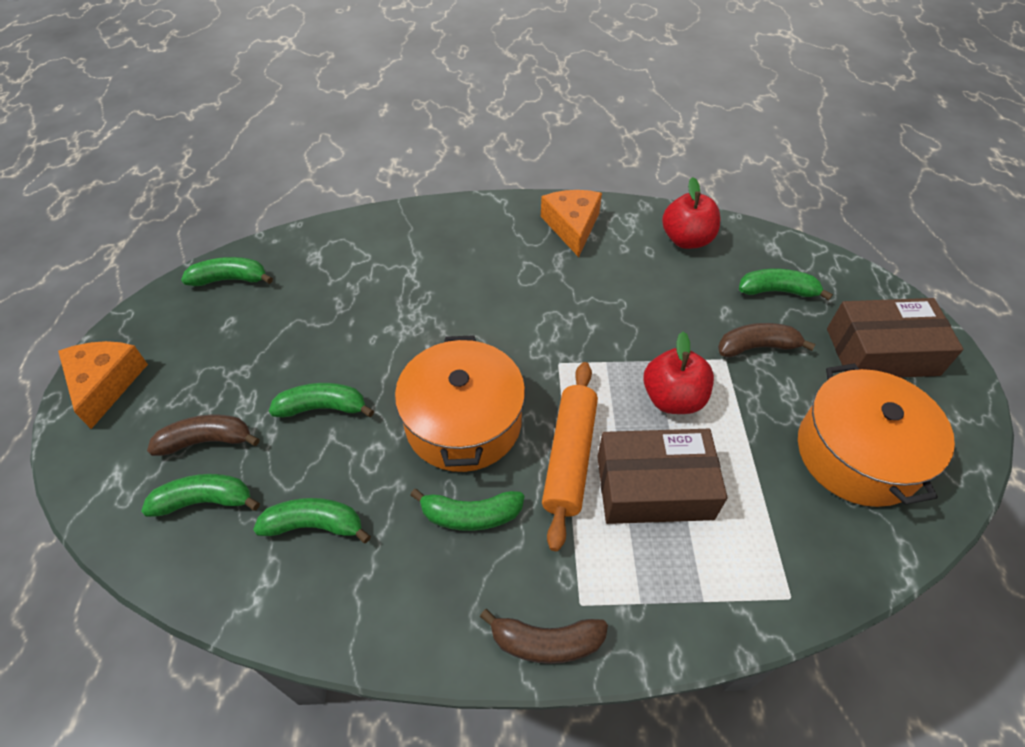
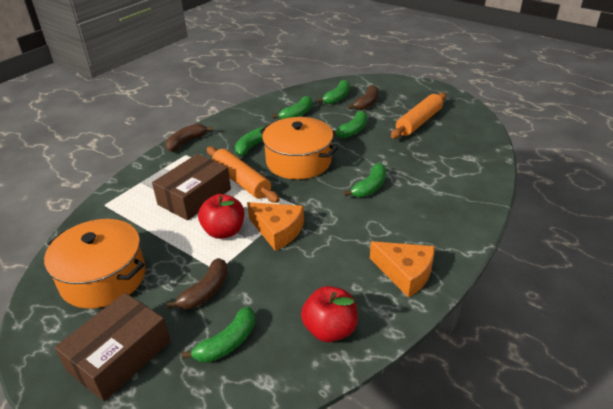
camera: 130 degrees right, 15 degrees down
(105, 384) = (425, 90): orange cheese -> orange cheese (278, 231)
(230, 279) = (472, 129): green banana -> green banana (370, 187)
(241, 342) = (418, 122): none -> orange rolling pin

